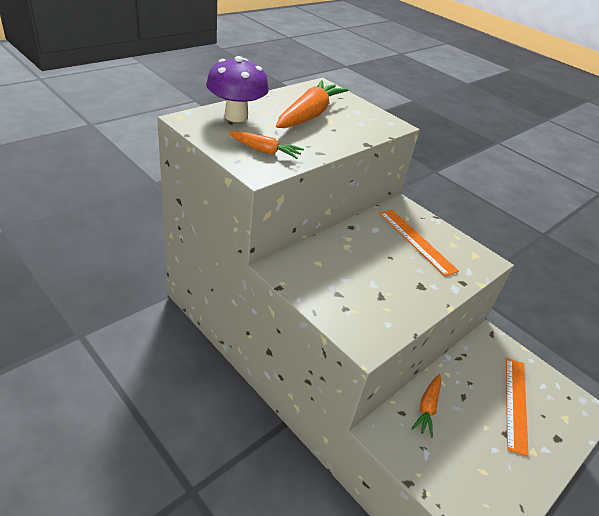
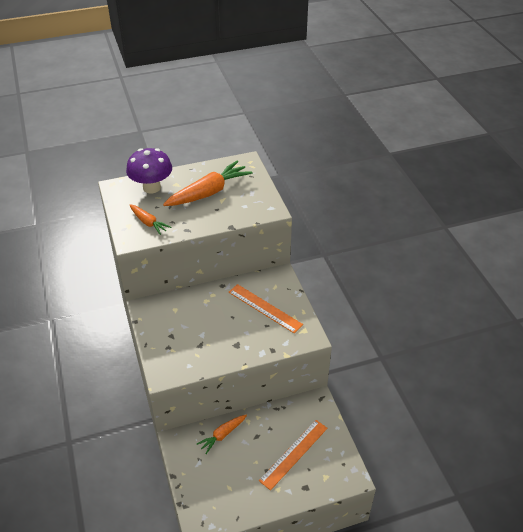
camera: 30 degrees right, 5 degrees up
(416, 241) = (265, 308): orange ruler -> orange ruler turned 45 degrees counterclockwise

